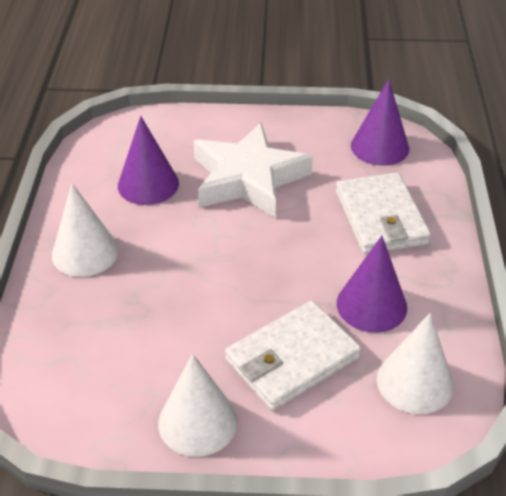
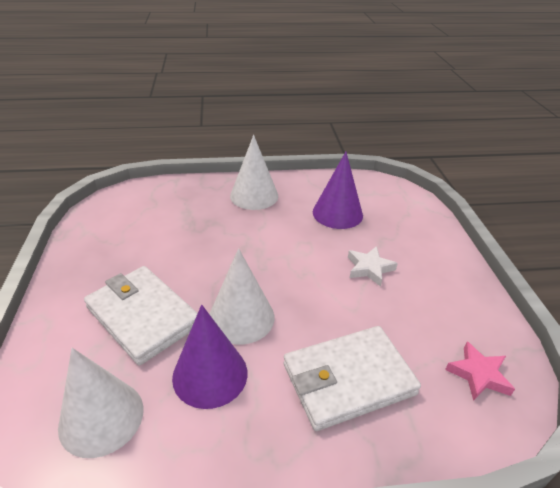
camera: 80 degrees right, 5 degrees down
(198, 422) = (87, 267): white cone -> white cone (241, 317)
(248, 178) = (369, 268): white star -> white star, size x0.43
(380, 147) = (478, 374): purple cone -> pink star

